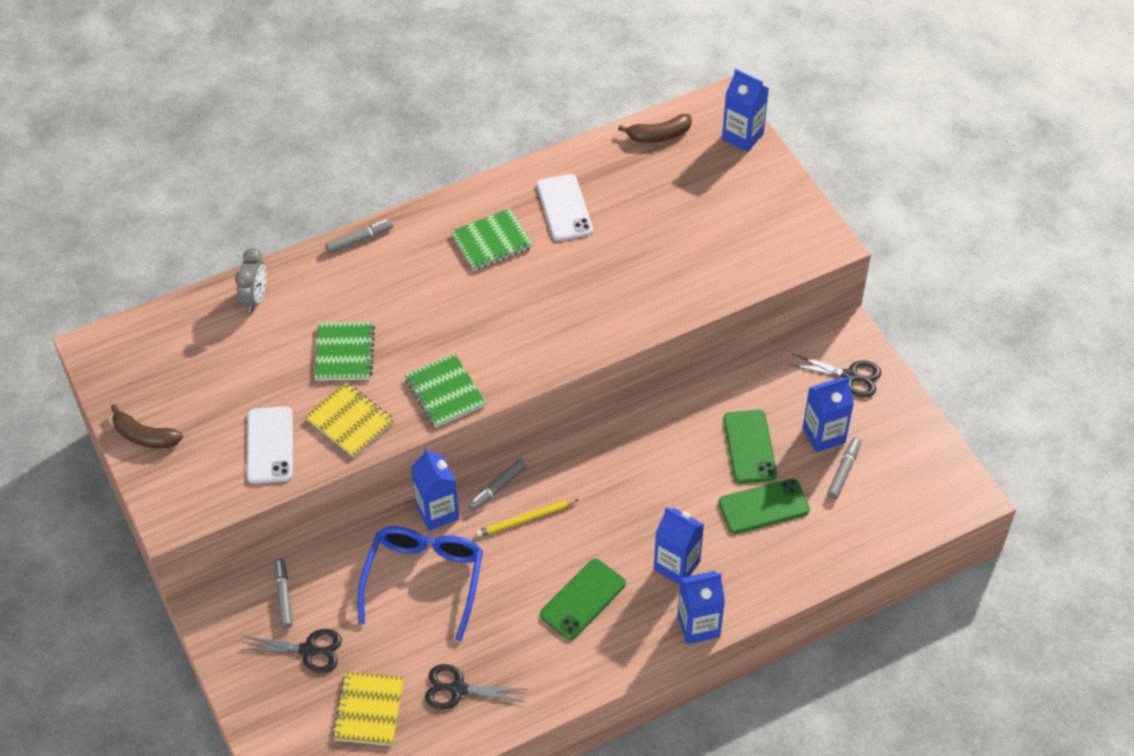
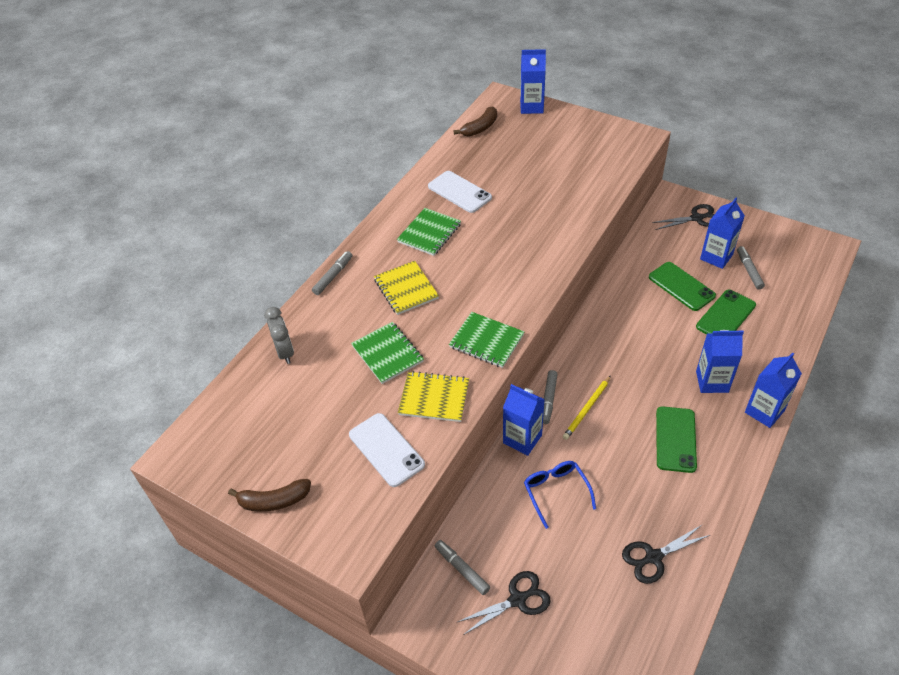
camera: 30 degrees left, 5 degrees down
(369, 710) = (604, 617): yellow notebook -> yellow notebook (406, 289)
(424, 580) = (556, 492): blue glasses -> blue glasses, size x0.60

